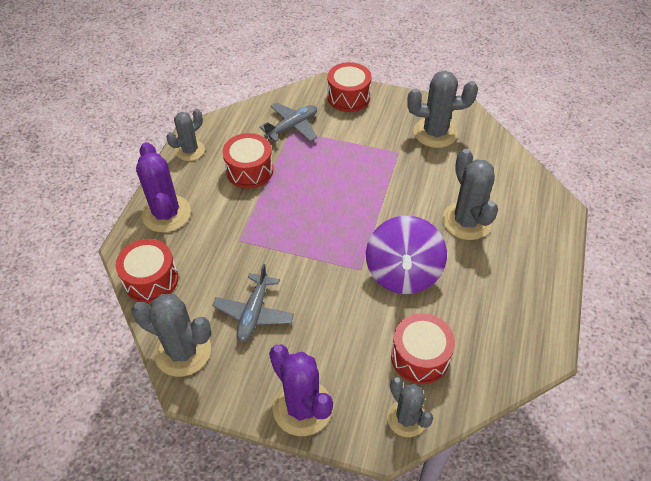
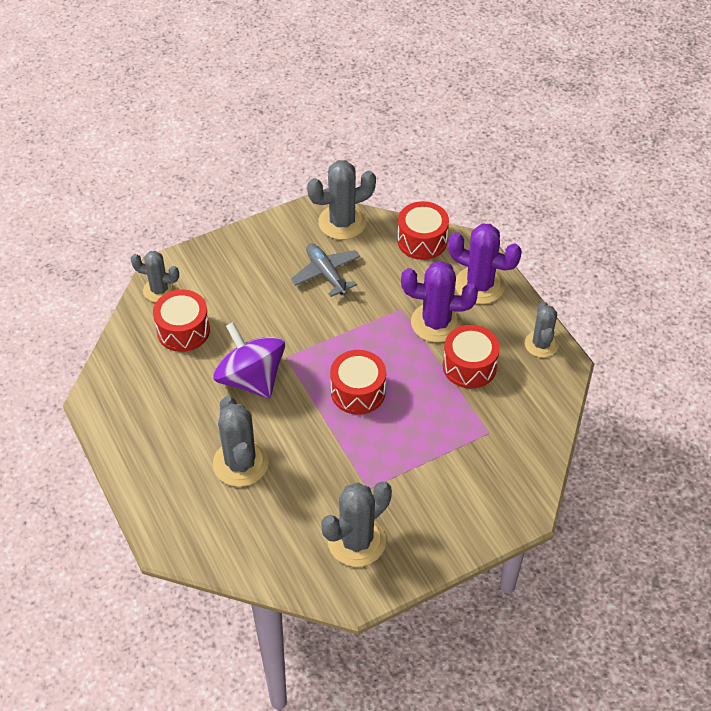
camera: 135 degrees right, 0 degrees up
(292, 127) = (492, 437): grey plane -> none
(302, 407) = (231, 249): purple cactus -> purple cactus (436, 323)
(348, 97) = (486, 516): red drum -> red drum (358, 392)
(466, 221) = (240, 463): grey cactus -> grey cactus turned 45 degrees clockwise

